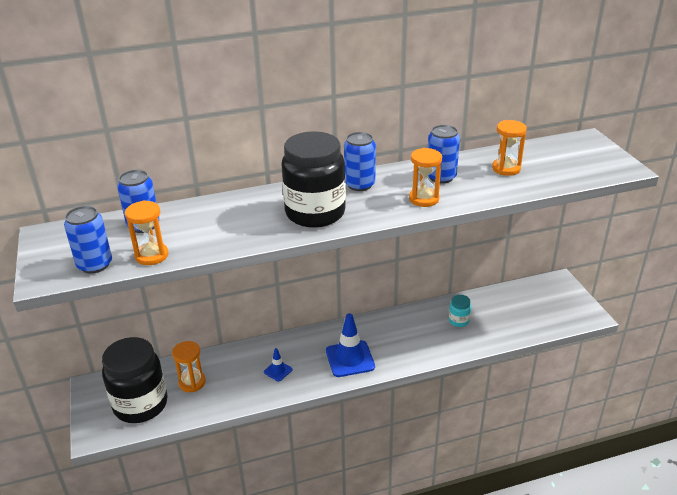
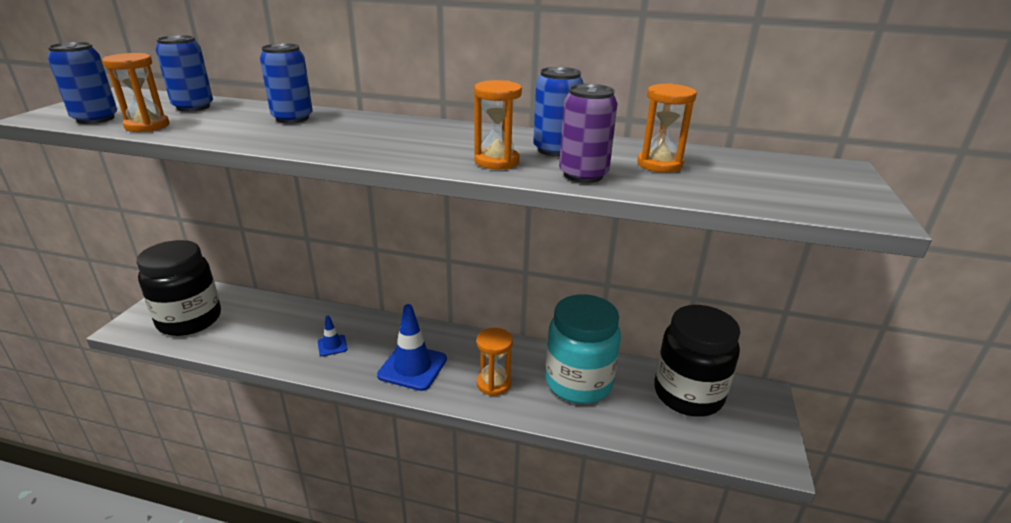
camera: 30 degrees right, 5 degrees down
(192, 382) = (251, 321): orange hourglass -> orange hourglass (493, 384)
(315, 213) = (353, 139): black jar -> black jar (688, 394)
(359, 185) = (447, 132): blue can -> blue can (292, 118)
(459, 321) = (578, 383): turquoise jar -> turquoise jar, size x2.32
(480, 192) = (583, 175): none -> purple can

